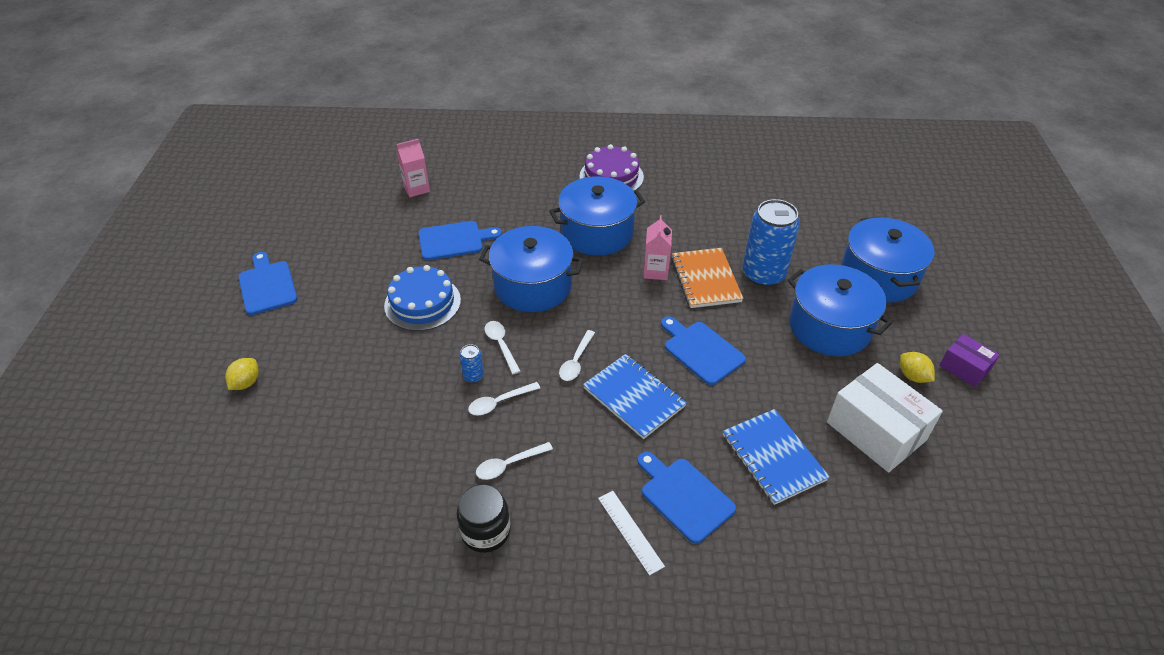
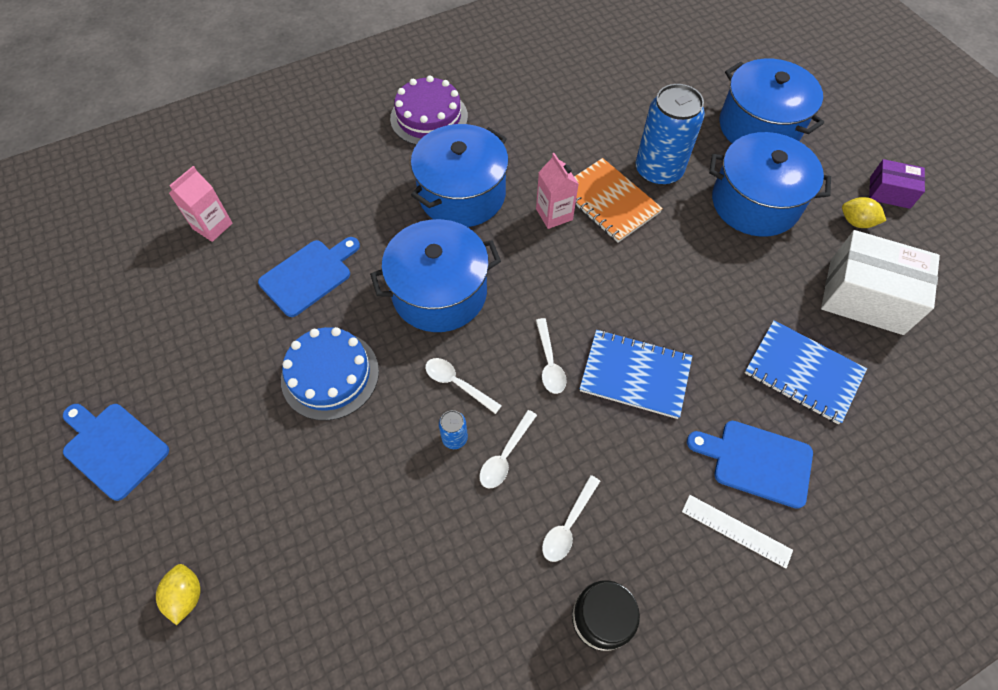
camera: 30 degrees left, 15 degrees up
(701, 351) = (660, 287): blue cutting board -> none

